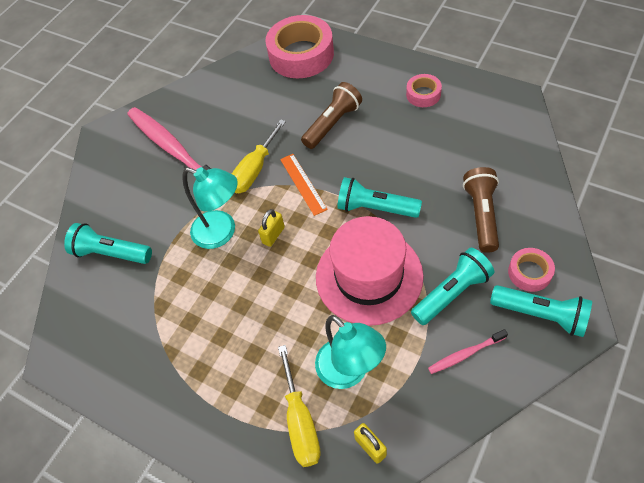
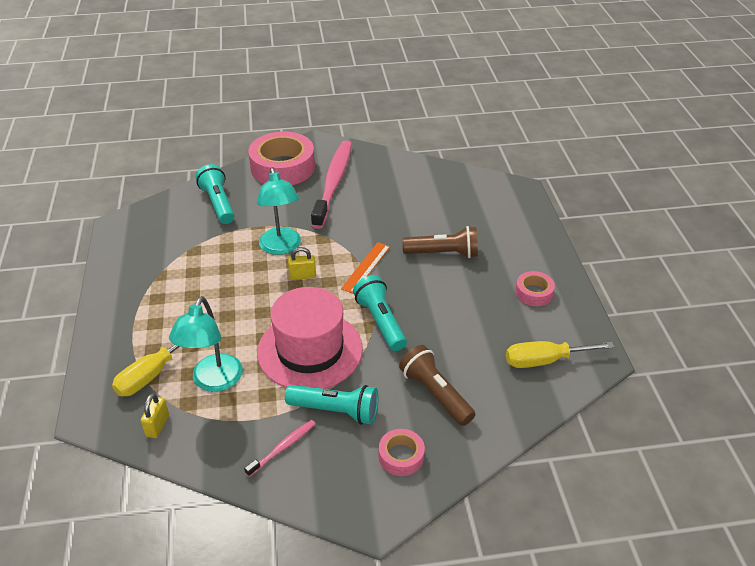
camera: 45 degrees right, 15 degrees down
(255, 170) = (354, 234): yellow screwdriver -> yellow screwdriver (544, 360)
(301, 55) = (497, 199): pink tape -> pink tape (282, 167)
(465, 354) = (282, 448): pink toothbrush -> pink toothbrush turned 105 degrees clockwise
(481, 215) = (435, 394): brown flashlight -> brown flashlight turned 90 degrees counterclockwise
(541, 314) = (362, 484): turquoise flashlight -> none

